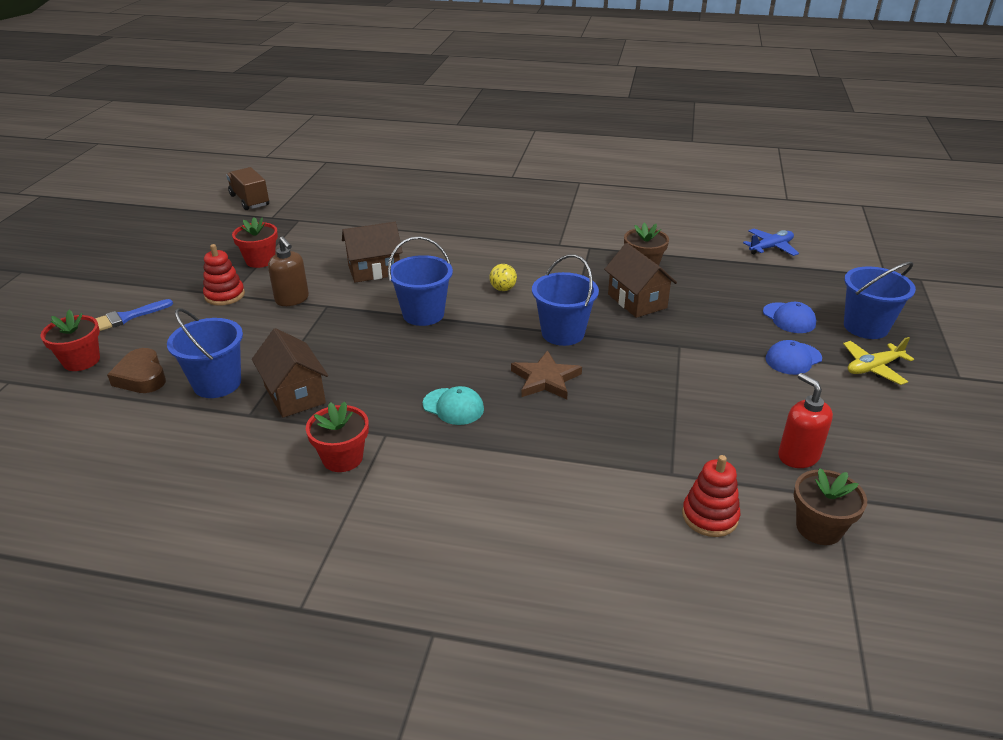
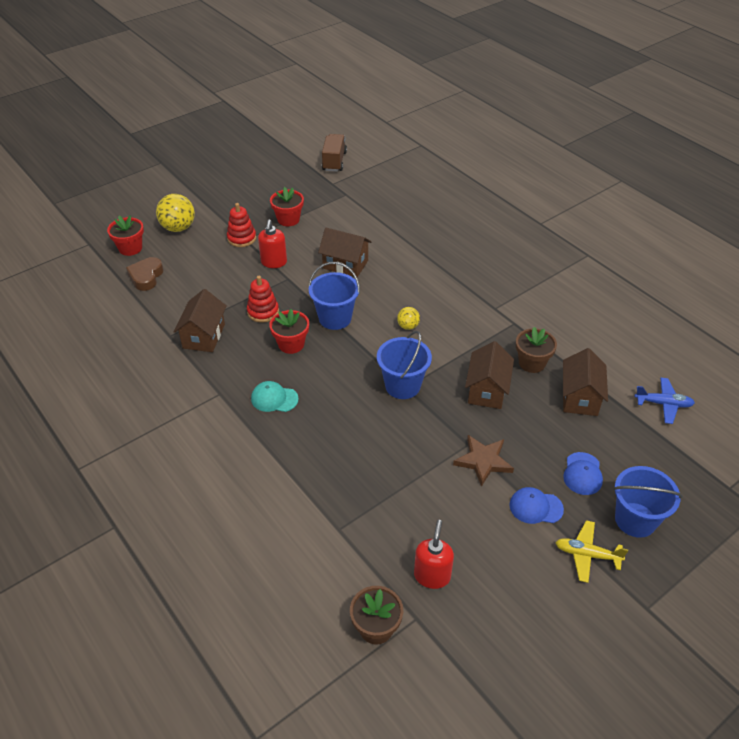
camera: 40 degrees right, 10 degrees up
(127, 317) = (178, 228): blue brush -> yellow ball
(217, 383) = (175, 304): blue bucket -> none
(292, 299) = (274, 262): brown soap dispenser -> red soap dispenser
(342, 458) = (183, 395): red flower pot -> red flower pot (291, 344)
(453, 406) = (274, 399): turquoise cap -> turquoise cap turned 120 degrees clockwise
(545, 379) = (348, 414): brown star -> brown star (483, 461)
(710, 516) = (323, 571): red stacking toy -> red stacking toy (263, 312)
(711, 271) = (579, 397): none -> brown house

